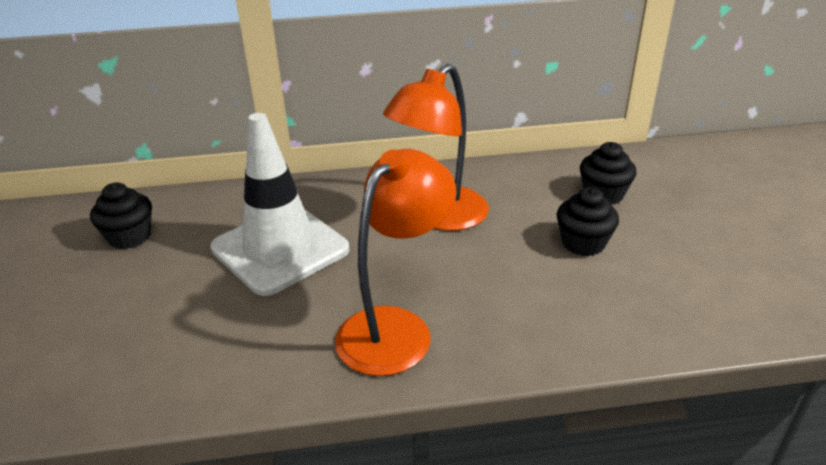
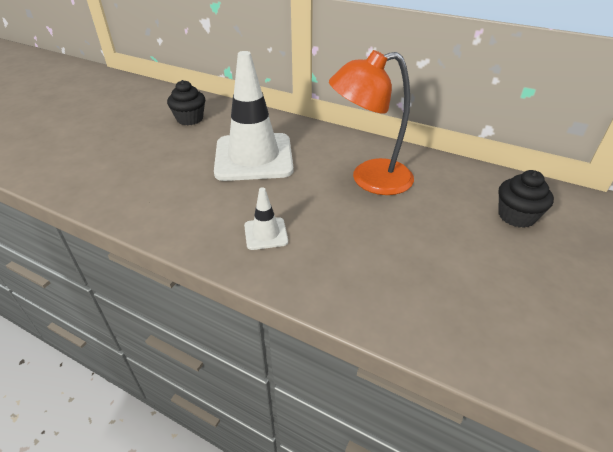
camera: 35 degrees right, 5 degrees up
(395, 327) = (266, 234): orange lamp -> white traffic cone
(583, 243) = (458, 243): black cupcake -> none

